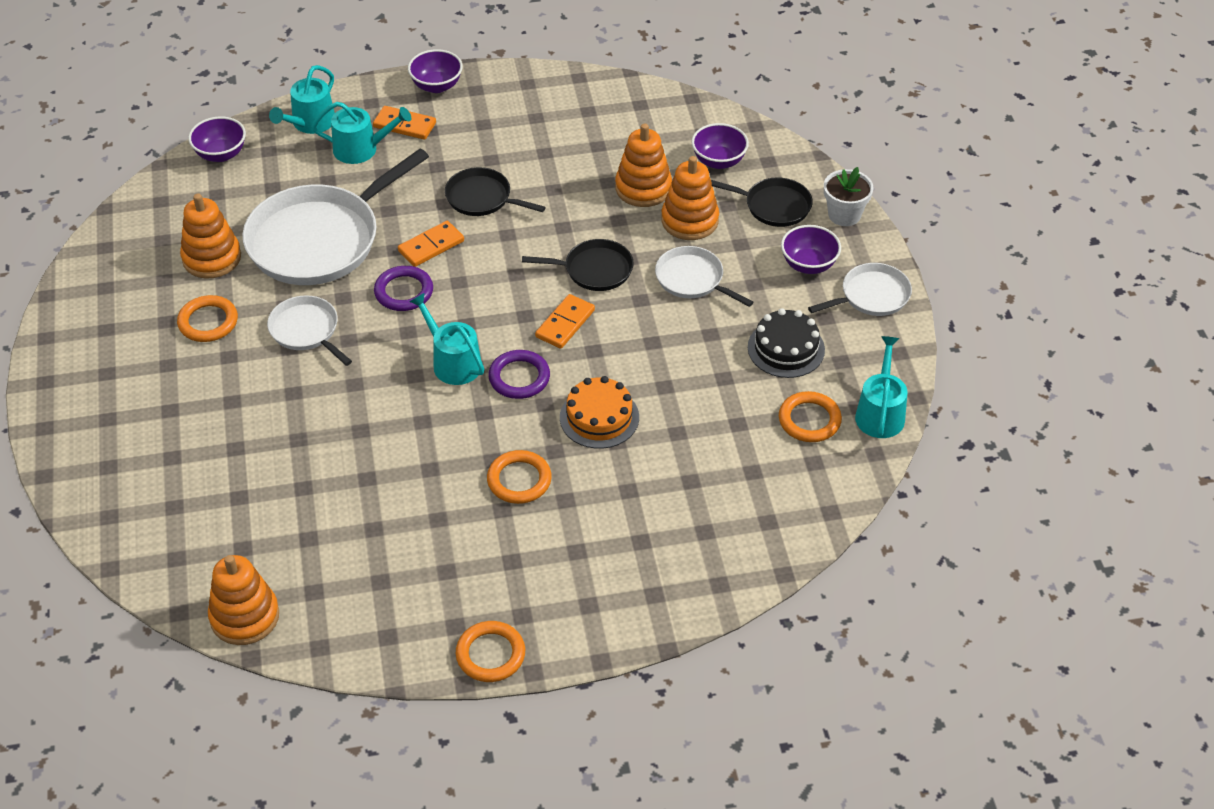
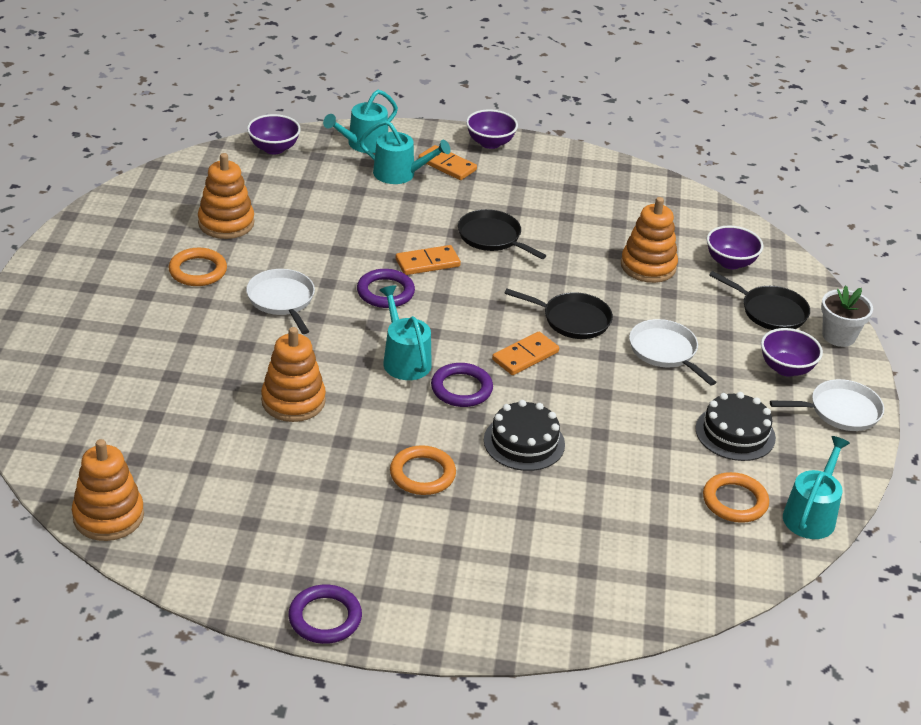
camera: 15 degrees right, 10 degrees down
(319, 240) = (328, 233): white pan -> none
(490, 654) = (325, 618): orange ring -> purple ring
(599, 417) = (524, 442): orange cake -> black cake
(689, 220) = (682, 303): orange stacking toy -> orange stacking toy (293, 401)

